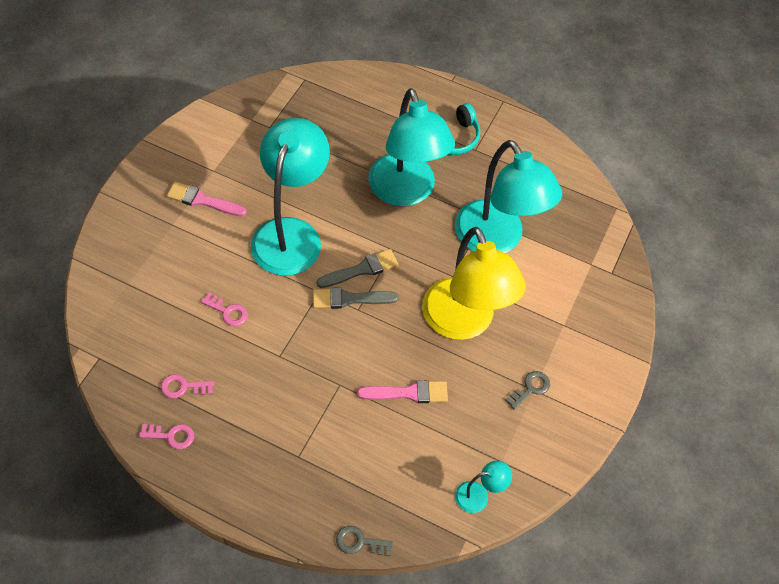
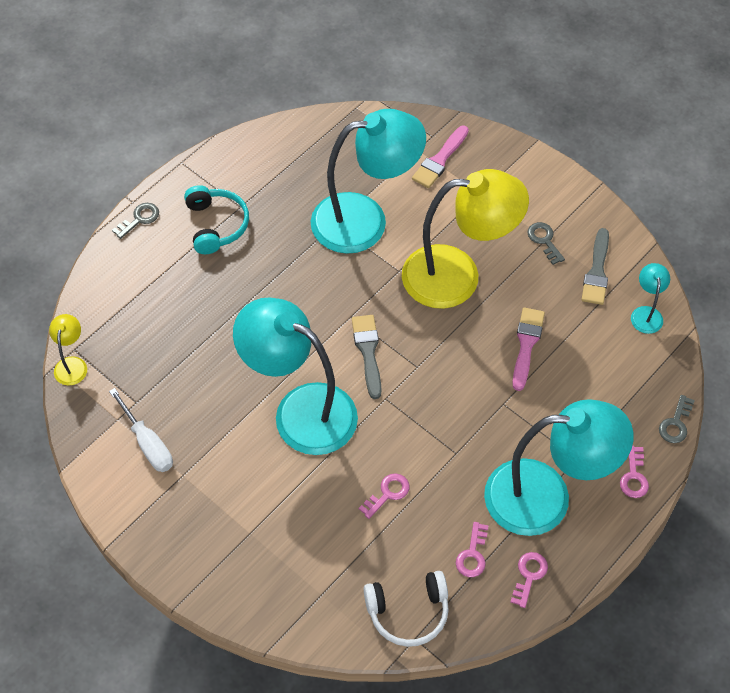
camera: 70 degrees left, 0 degrees up
(121, 348) = (408, 612): none -> white headphones
(202, 200) = (224, 494): pink brush -> pink brush (440, 160)
(235, 142) = (148, 443): none -> white screwdriver
(291, 81) = (72, 364): none -> yellow lamp
(291, 511) = (634, 476): none -> pink key
(349, 299) = (402, 372): grey brush -> grey brush (597, 271)
(405, 192) = (277, 286): turquoise lamp -> turquoise lamp (545, 497)
(437, 88) = (139, 219): none -> grey key

